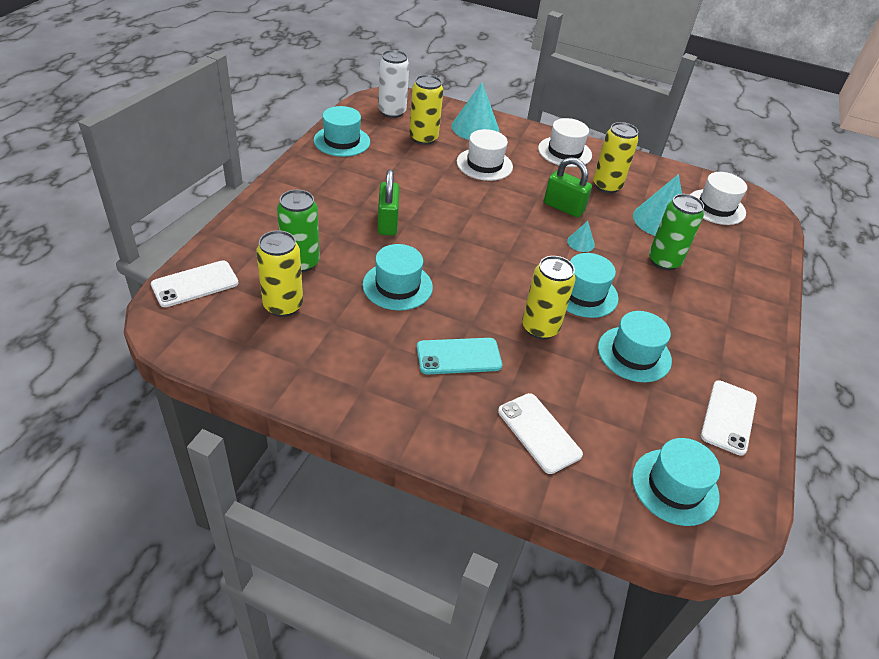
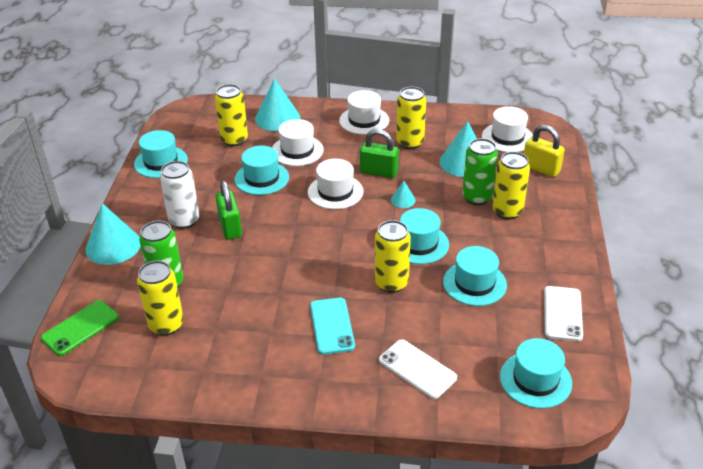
camera: 10 degrees left, 5 degrees down
(195, 284) = (80, 328): white phone -> green phone
(262, 210) = (113, 246): none -> turquoise cone
(392, 112) = (196, 122): white can -> white can (184, 221)
(397, 286) = (259, 280): turquoise hat -> turquoise hat (262, 178)
(459, 356) = (332, 326): turquoise phone -> turquoise phone turned 75 degrees counterclockwise
(510, 215) = (335, 192): none -> white hat
(694, 285) = (507, 211): none -> yellow can
(745, 249) = (541, 169): none -> yellow padlock

